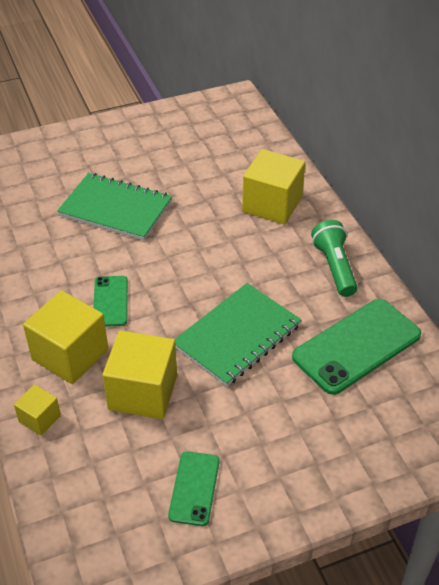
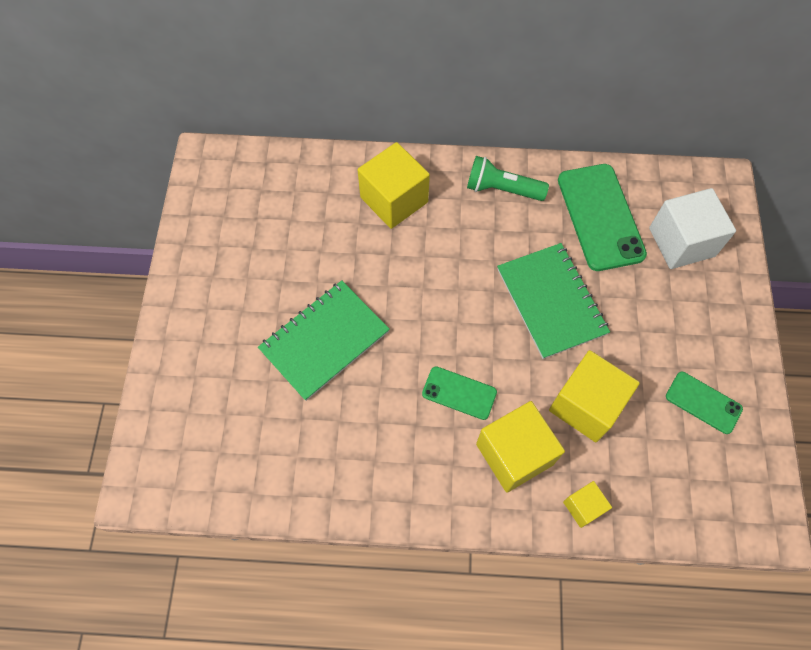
camera: 65 degrees left, 20 degrees up
(375, 421) = (681, 242): none -> white cube

